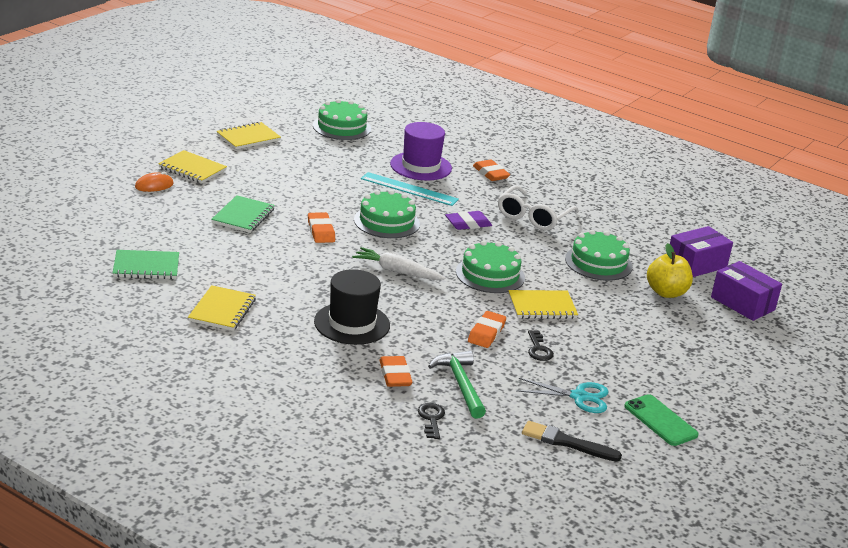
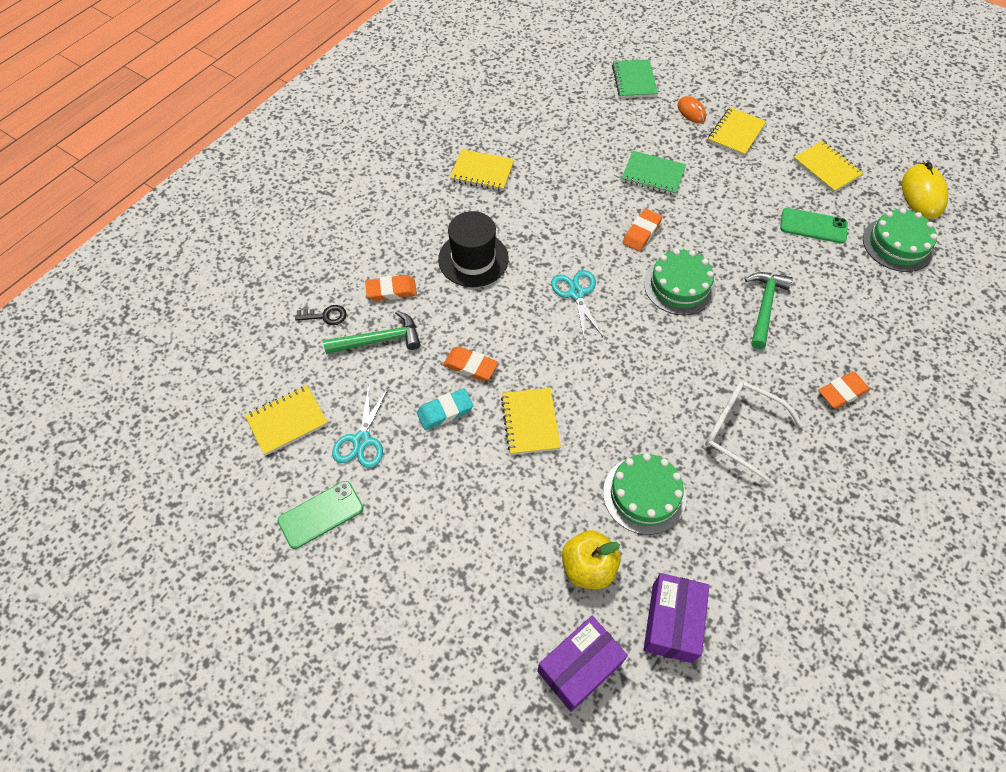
camera: 95 degrees right, 30 degrees up
(146, 267) = (543, 121): green notebook -> green notebook (634, 80)
(285, 107) = (922, 194): none -> yellow mouse
(318, 155) = (813, 226): none -> green phone
(321, 231) = (641, 232): orange eraser -> orange eraser turned 45 degrees counterclockwise
(397, 271) = (576, 294): white carrot -> turquoise scissors
(409, 189) = (764, 307): turquoise ruler -> green hammer
(421, 166) = (829, 319): purple hat -> none
(468, 224) = (699, 361): purple eraser -> none
(490, 275) = (588, 376): green cake -> none
(539, 349) = (445, 411): black key -> turquoise eraser
(567, 442) = (287, 421): black brush -> yellow notebook
(696, 264) = (672, 622): purple box -> purple box turned 45 degrees clockwise

